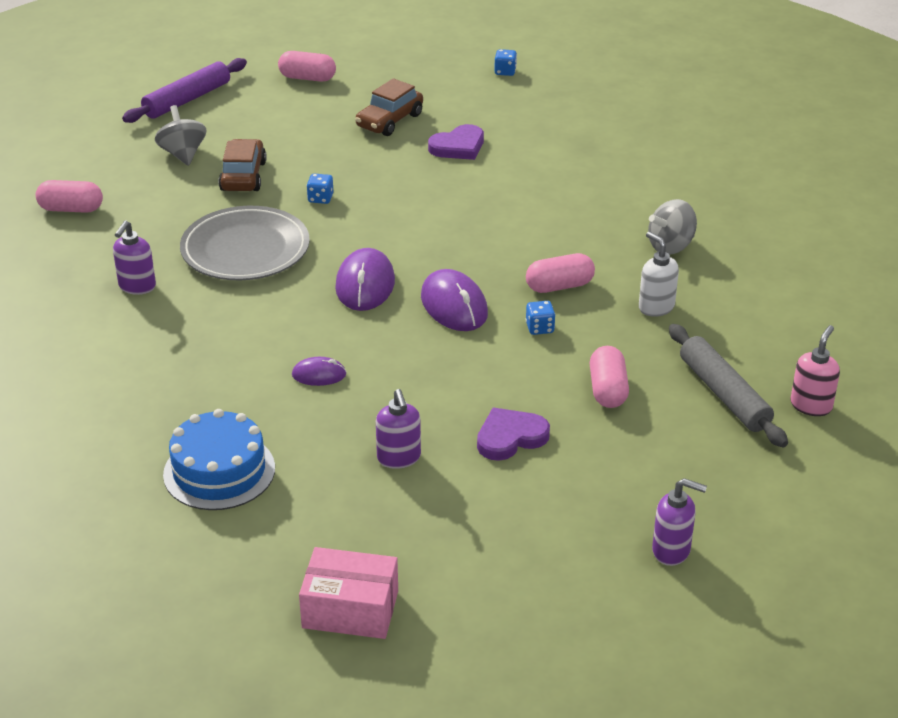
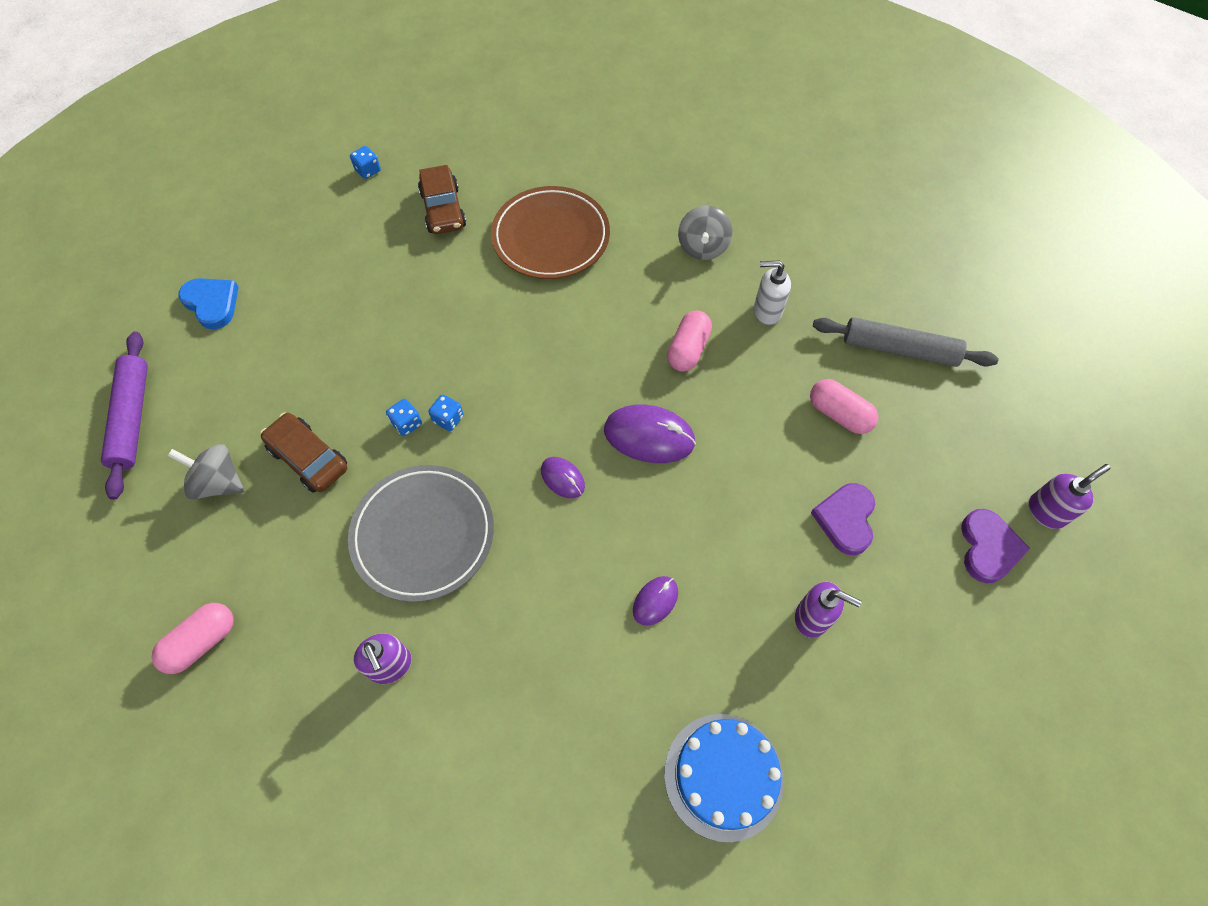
camera: 50 degrees left, 25 degrees up
(307, 78) = (212, 303): pink capsule -> blue heart
(350, 609) = (973, 789): pink box -> none
(365, 284) = (562, 478): purple mouse -> purple mouse, size x0.56
(389, 121) = (347, 294): brown car -> brown car (443, 210)
(458, 146) = (437, 276): purple heart -> purple heart (988, 548)
(540, 328) = (728, 401): blue dice -> blue dice (448, 419)
(568, 174) = (551, 237): none -> brown plate
(811, 405) = (949, 311): pink soap dispenser -> none

